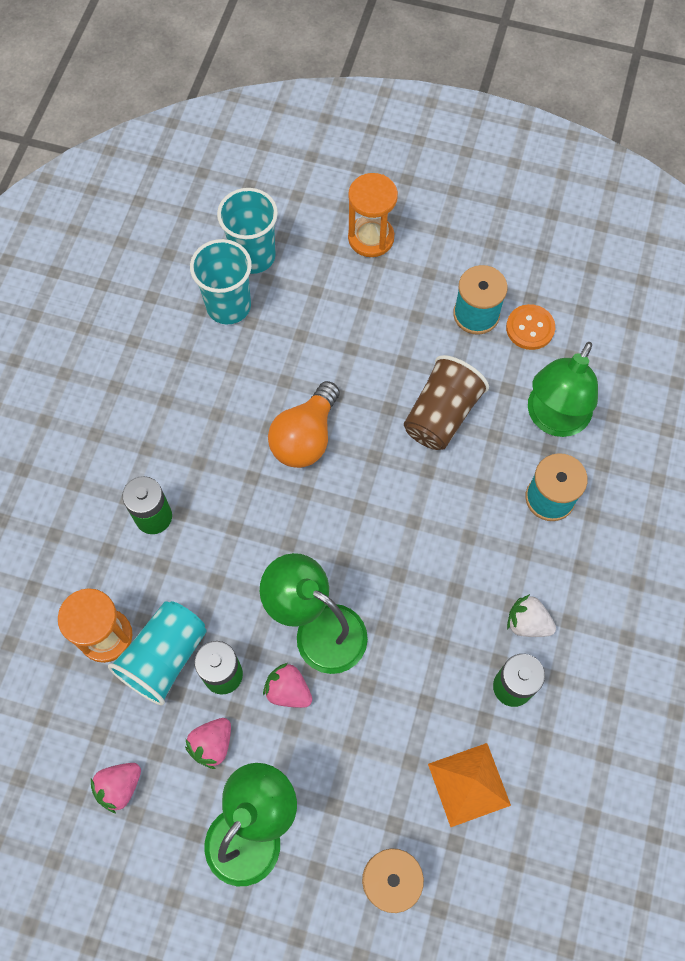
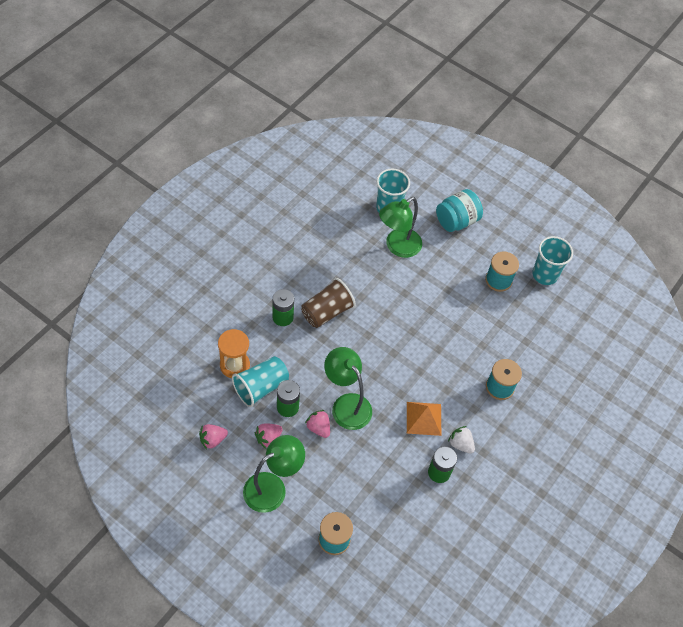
camera: 15 degrees right, 10 degrees down
(228, 306) = (365, 228): turquoise cup -> turquoise cup (544, 275)
(305, 437) = (379, 308): orange light bulb -> none
(371, 238) = (456, 221): orange hourglass -> turquoise jar
(441, 415) = (457, 324): brown cup -> brown cup (327, 312)
(469, 784) = (395, 510): orange pyramid -> orange pyramid (424, 418)
(530, 328) = (525, 298): orange button -> none
(553, 419) = (518, 348): green lamp -> green lamp (397, 247)

